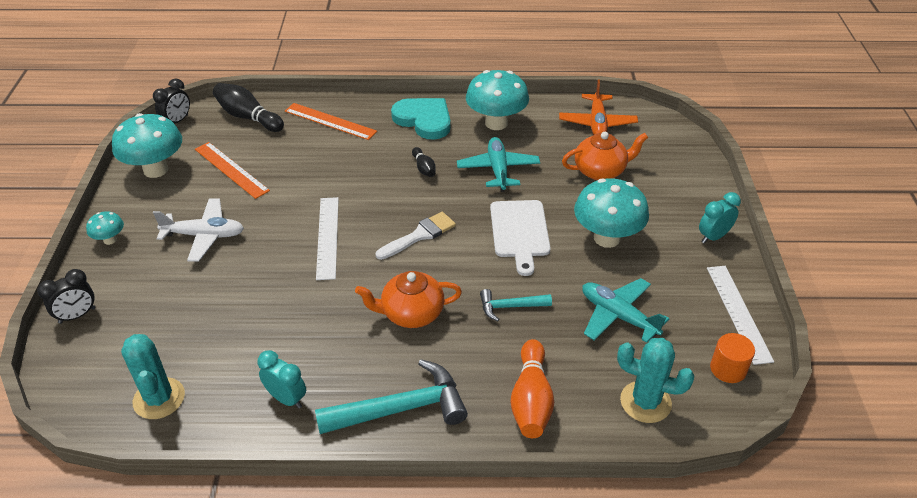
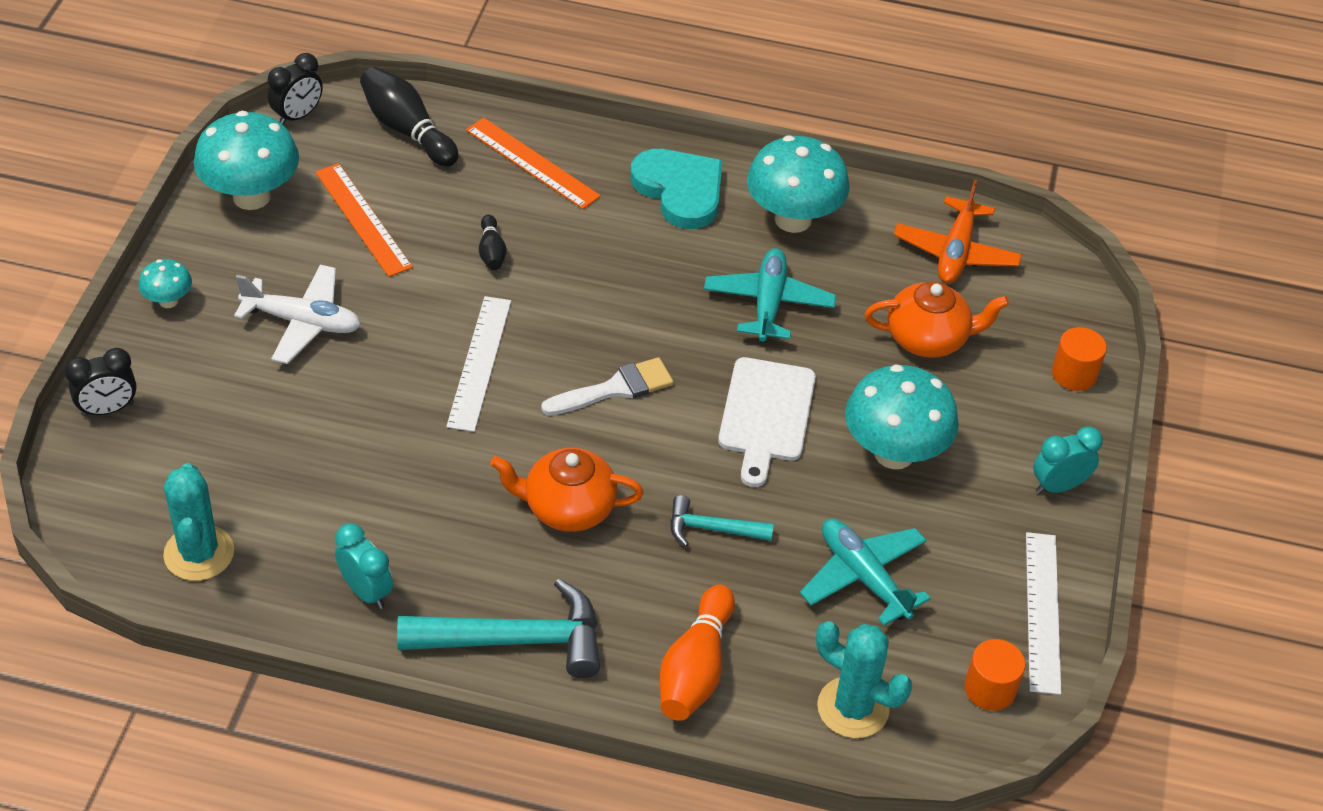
camera: 10 degrees right, 5 degrees up
(424, 168) = (654, 277): black bowling pin -> black bowling pin (491, 252)
(693, 173) = (1074, 374): none -> orange cylinder

